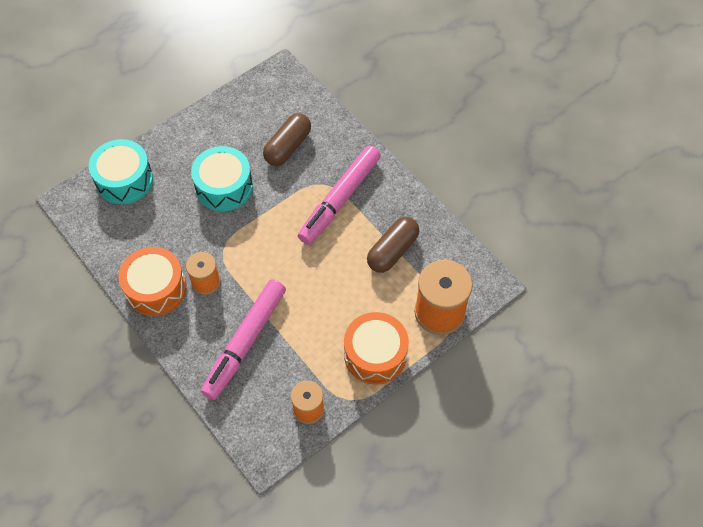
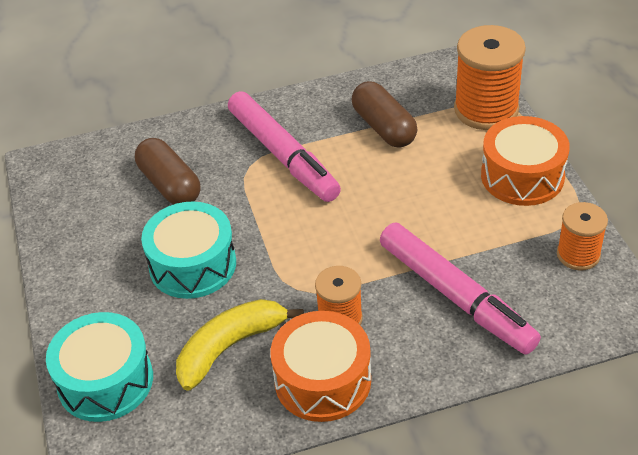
camera: 65 degrees left, 15 degrees down
(166, 231) = (230, 347): none -> yellow banana

